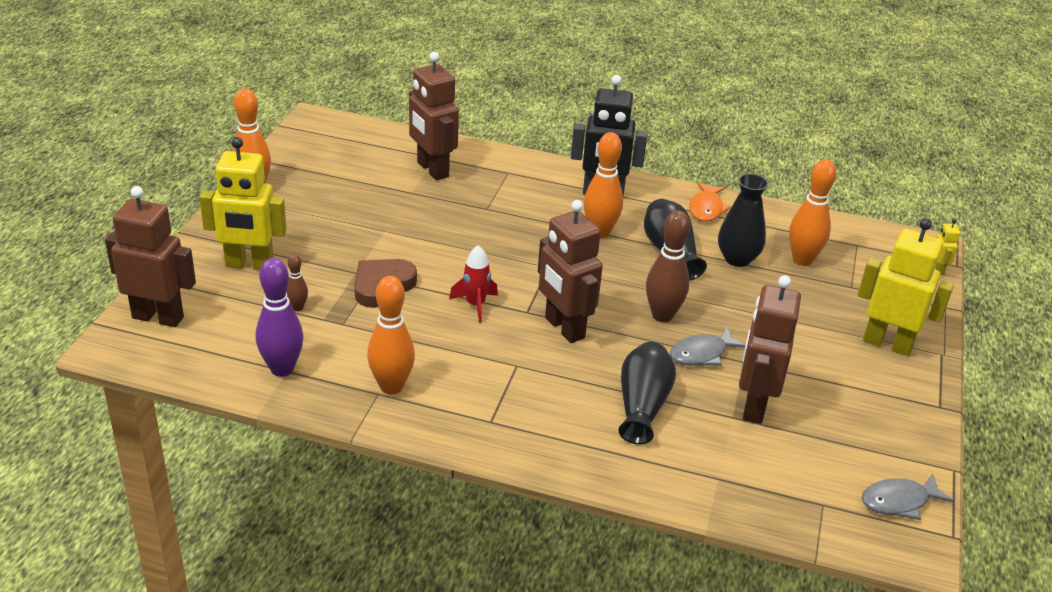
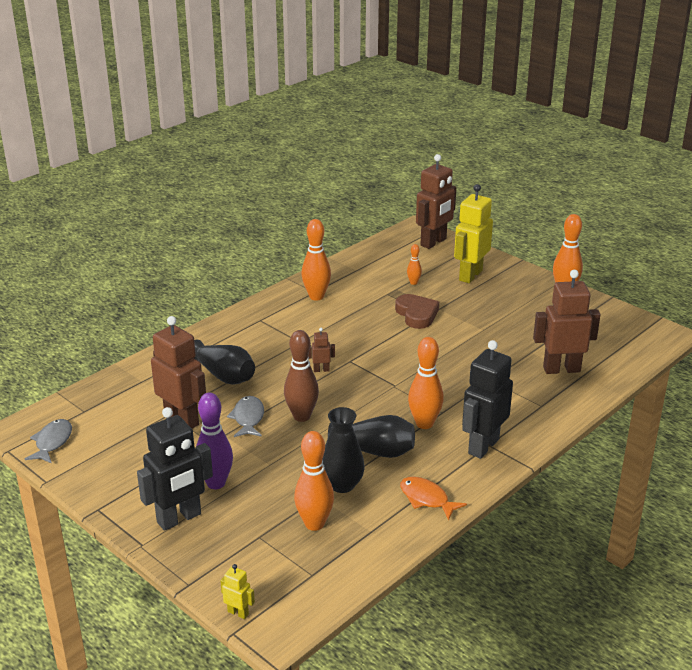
camera: 120 degrees right, 5 degrees down
(282, 369) = (359, 268): purple bowling pin -> purple bowling pin (216, 483)
(297, 307) = (413, 283): brown bowling pin -> orange bowling pin
(475, 305) = (371, 343): red rocket -> none
(564, 328) = (321, 370): brown robot -> brown robot, size x0.44
(887, 343) = (179, 518): yellow robot -> black robot

